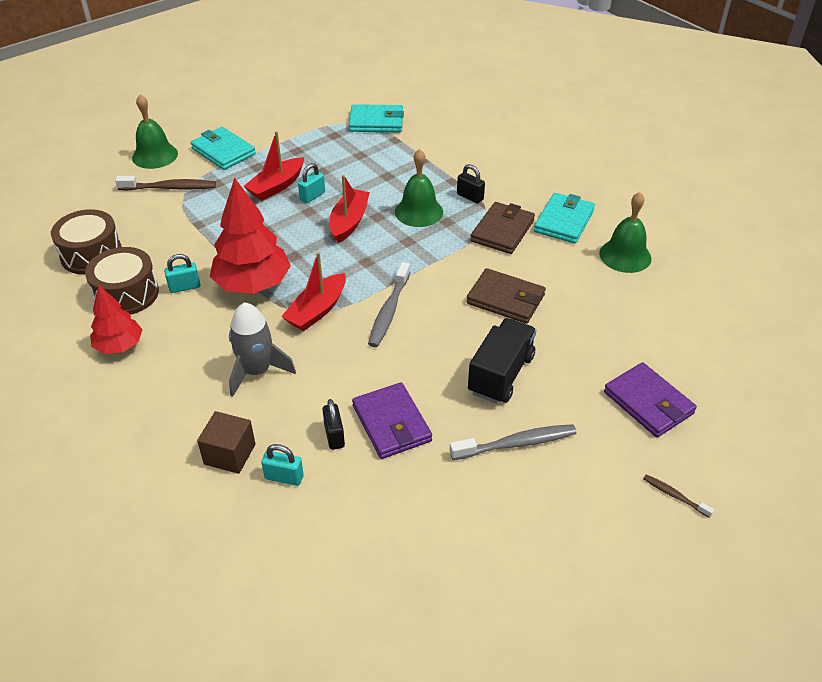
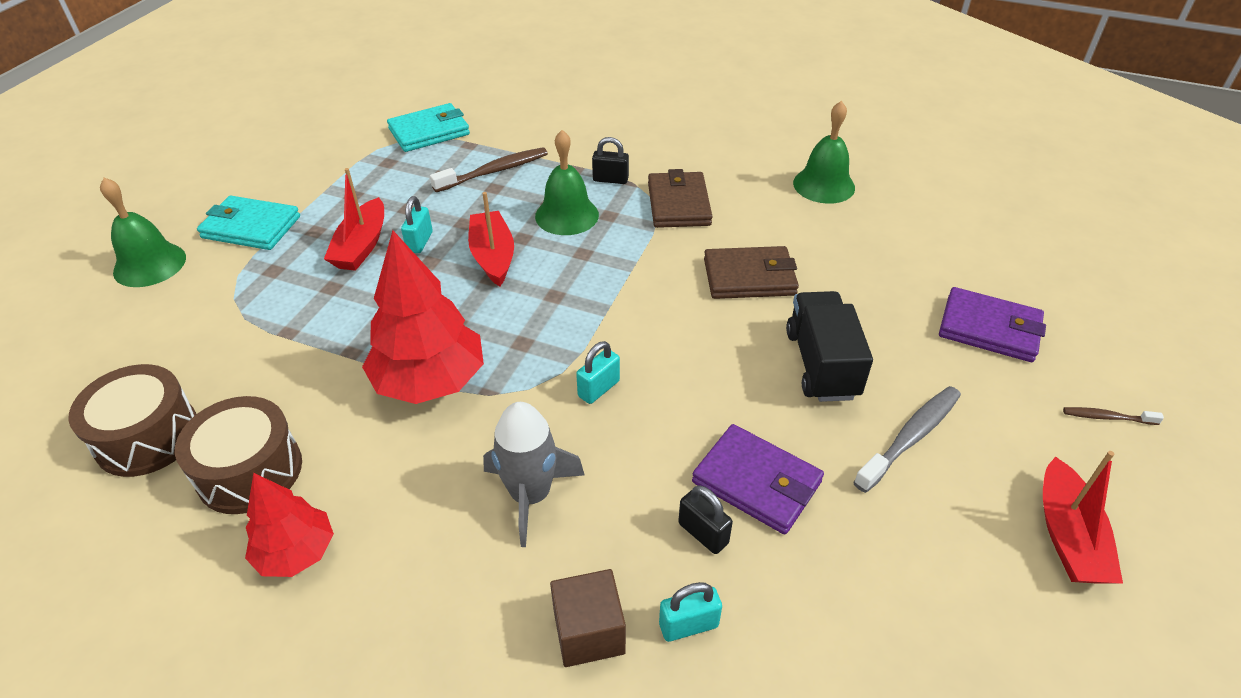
camera: 30 degrees left, 0 degrees up
(170, 188) = (207, 299): brown toothbrush -> brown toothbrush (494, 171)
(184, 287) = (334, 424): turquoise padlock -> turquoise padlock (599, 389)
(317, 310) = (544, 380): red boat -> red boat (1068, 536)
(389, 311) = (632, 344): grey toothbrush -> none
(564, 221) = (732, 171): turquoise wallet -> none

